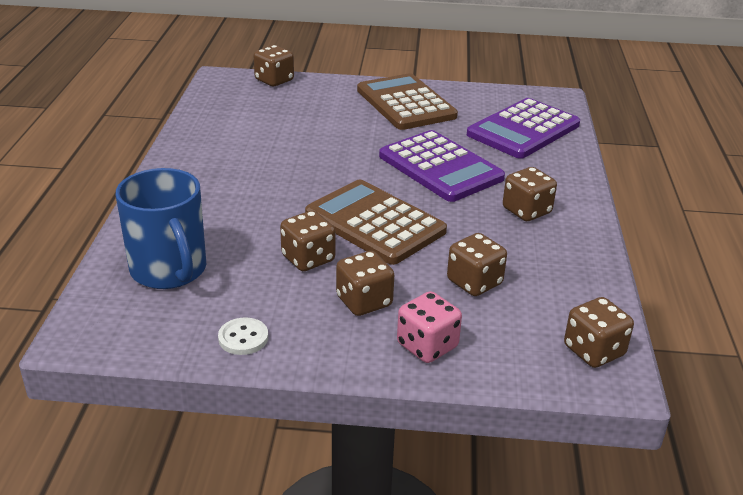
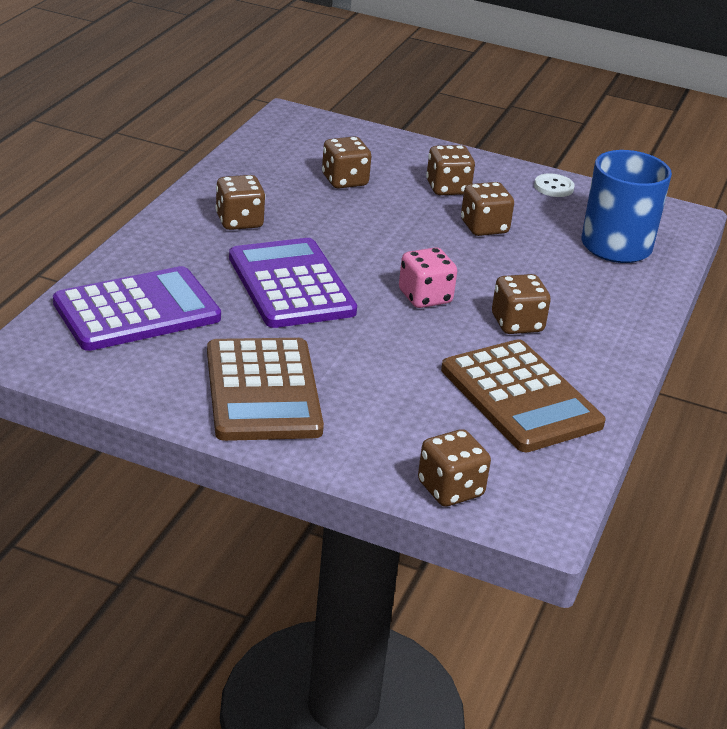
camera: 165 degrees left, 0 degrees up
(374, 223) = (405, 243): brown calculator -> brown calculator (521, 397)
(427, 346) = (413, 154): pink dice -> pink dice (425, 297)
(594, 351) = (290, 127): brown dice -> brown dice (517, 324)

